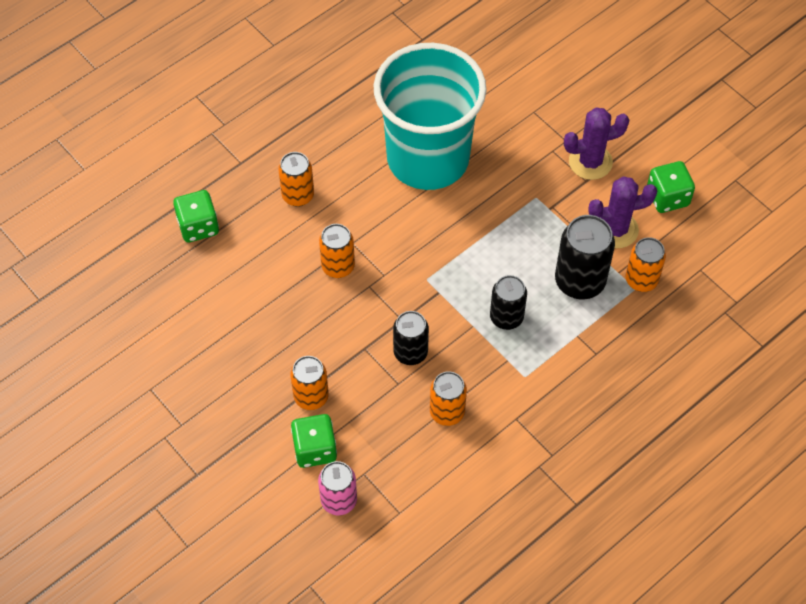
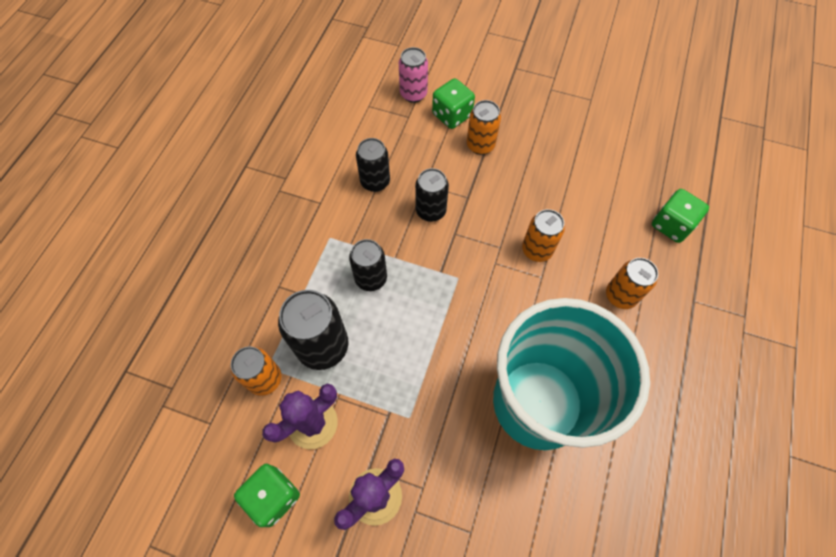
camera: 150 degrees right, 5 degrees up
(447, 412) = (375, 182): orange can -> black can

